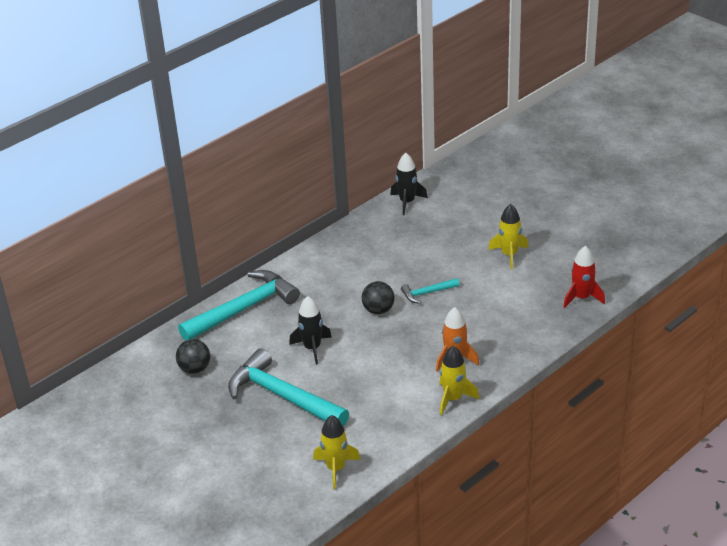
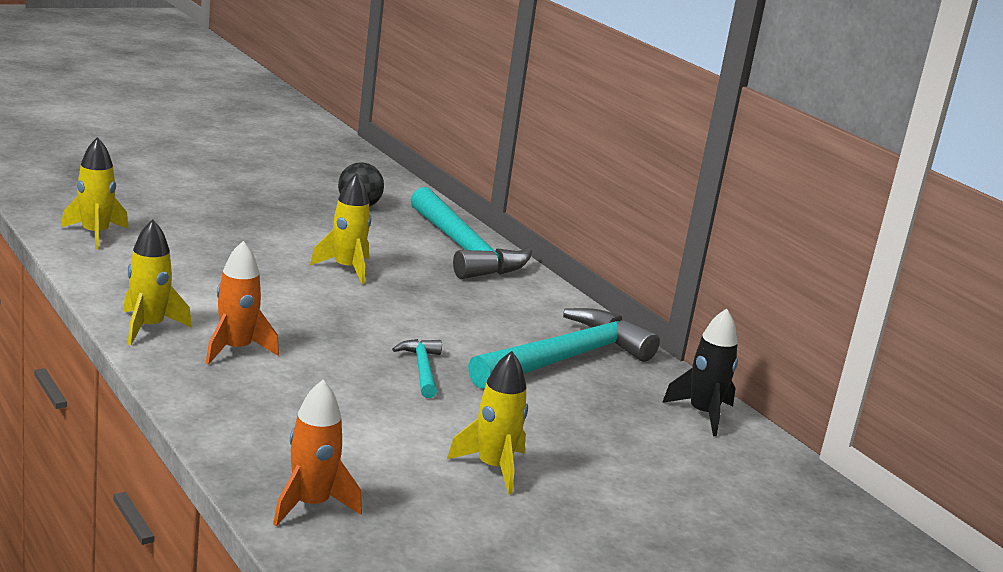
camera: 95 degrees right, 15 degrees down
(282, 396) = (263, 235): turquoise hammer -> turquoise hammer (566, 359)
(312, 348) = (346, 269): black rocket -> yellow rocket
(378, 310) = (402, 325): black ball -> none
(581, 298) = (311, 505): red rocket -> orange rocket

